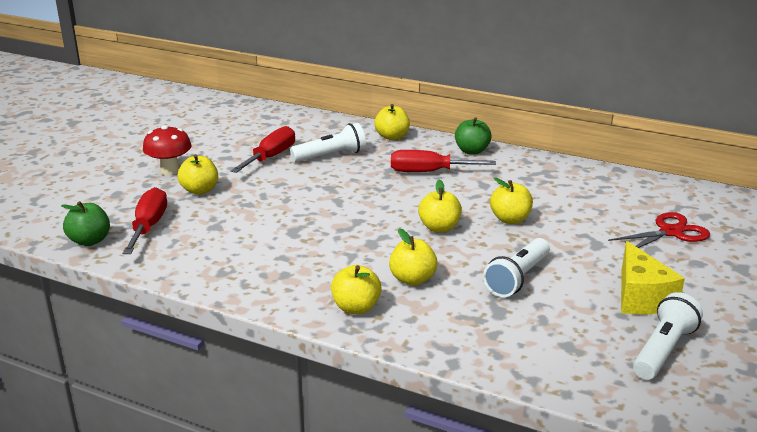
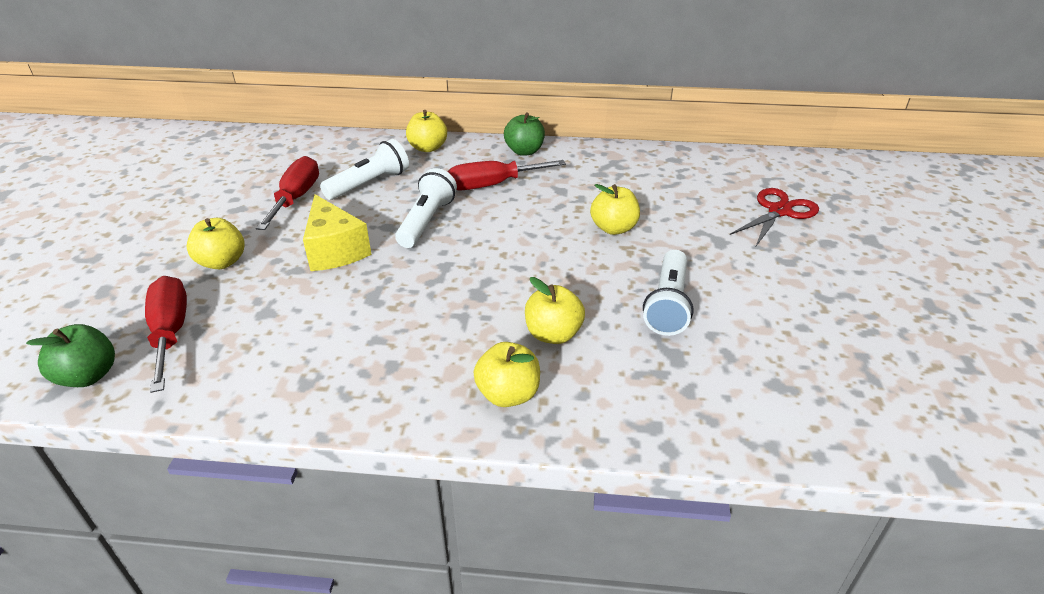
camera: 20 degrees left, 10 degrees up
(170, 171) = (169, 241): red mushroom -> none
(439, 228) = (544, 255): yellow apple -> none
(641, 297) = (806, 299): yellow cheese -> yellow cheese (335, 250)
(663, 350) = (873, 364): white flashlight -> white flashlight (426, 221)

